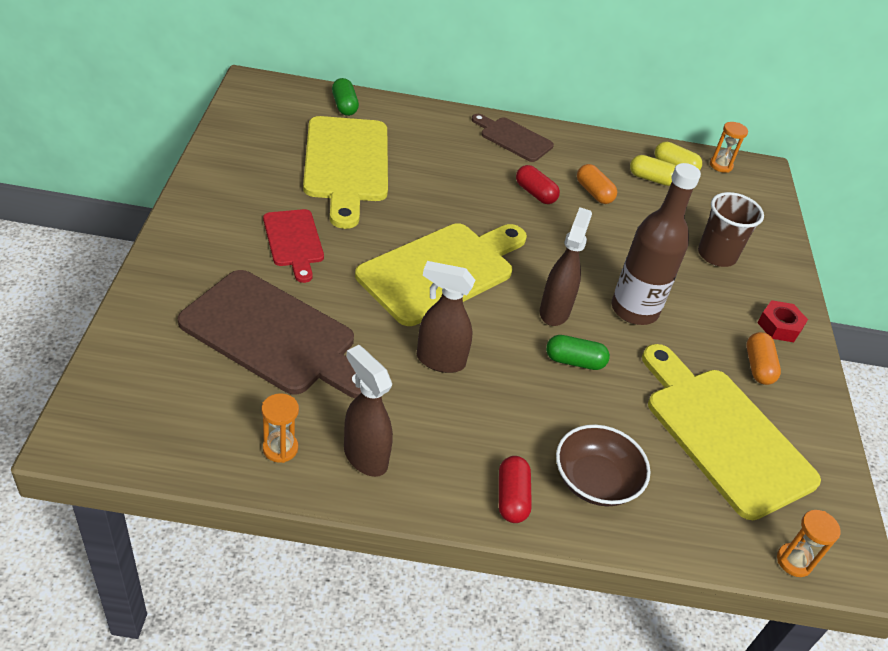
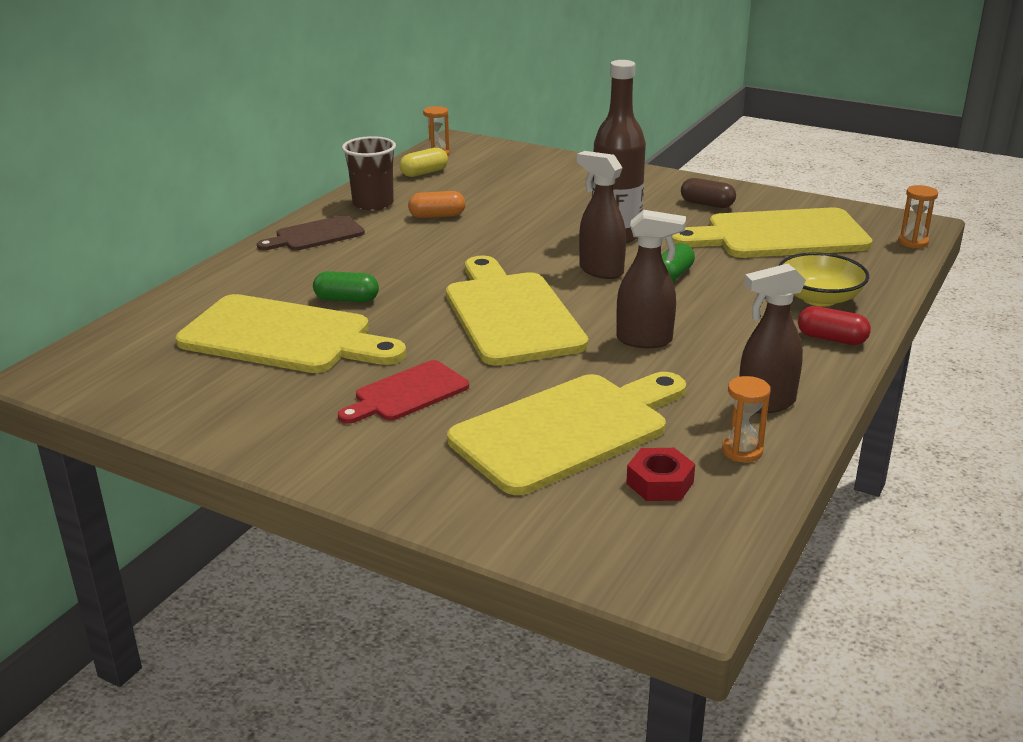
camera: 60 degrees left, 15 degrees down
(274, 336) = (567, 430): brown cutting board -> yellow cutting board
(294, 241) = (407, 393): red cutting board -> red cutting board turned 135 degrees clockwise
(344, 106) = (161, 319): green capsule -> green capsule (346, 300)
(439, 360) = (645, 340): brown spray bottle -> brown spray bottle turned 120 degrees counterclockwise
(535, 193) = (418, 243): red capsule -> none
(595, 481) = (819, 298): brown bowl -> yellow bowl
(651, 179) = (435, 187): yellow capsule -> none
(716, 255) = (561, 186): brown cup -> brown cup (373, 204)
(758, 367) = (707, 204): orange capsule -> brown capsule
(779, 326) = (662, 185): red nut -> red nut (659, 483)

